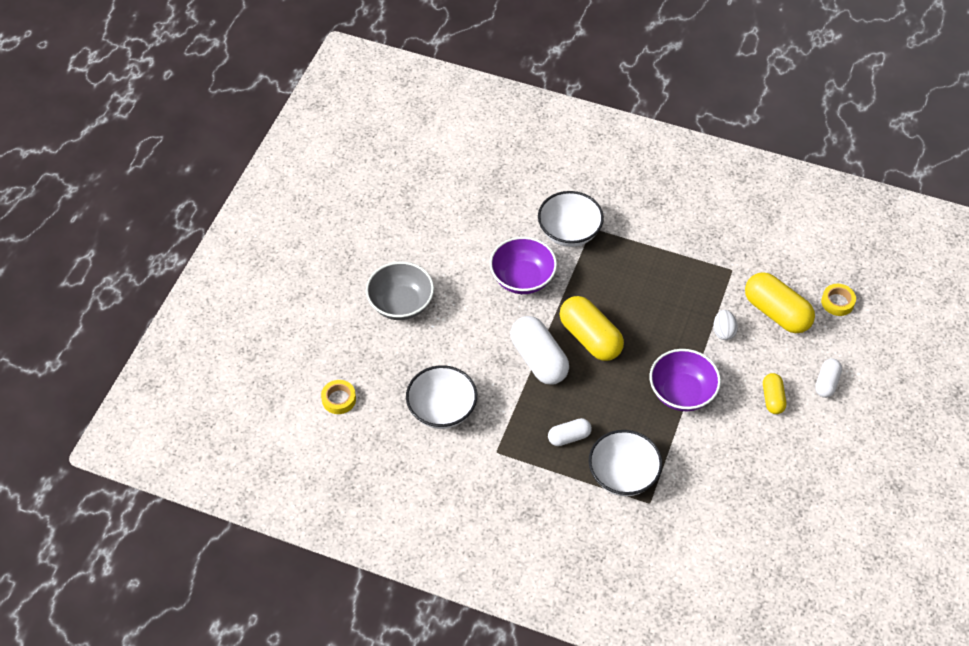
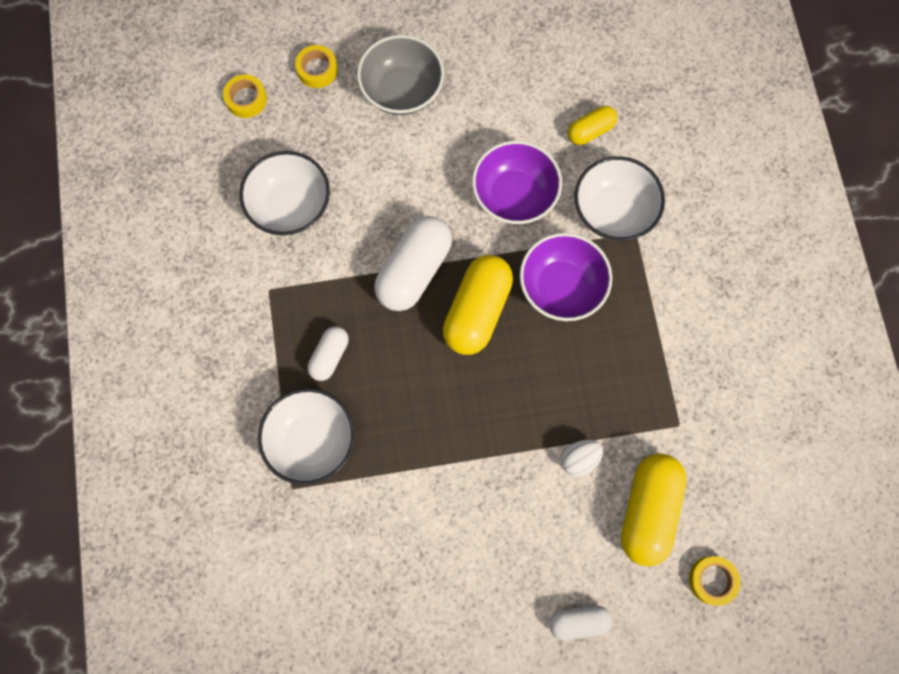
camera: 60 degrees right, 20 degrees up
(347, 346) = (317, 69): none -> yellow tape
(569, 437) = (329, 356): white capsule -> white capsule turned 75 degrees clockwise
(681, 393) = (461, 452): purple bowl -> purple bowl (561, 287)
(772, 398) = (516, 564): yellow capsule -> yellow capsule (590, 131)

